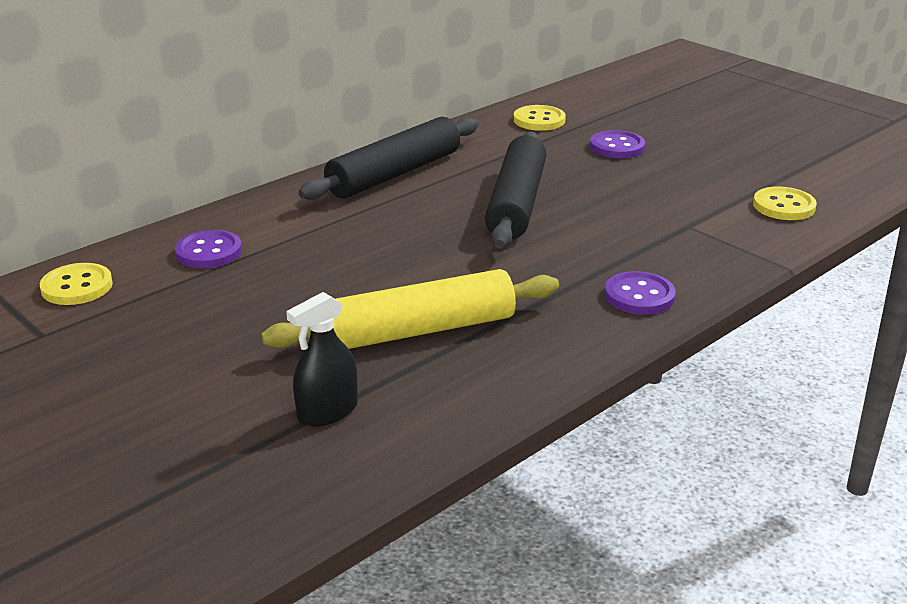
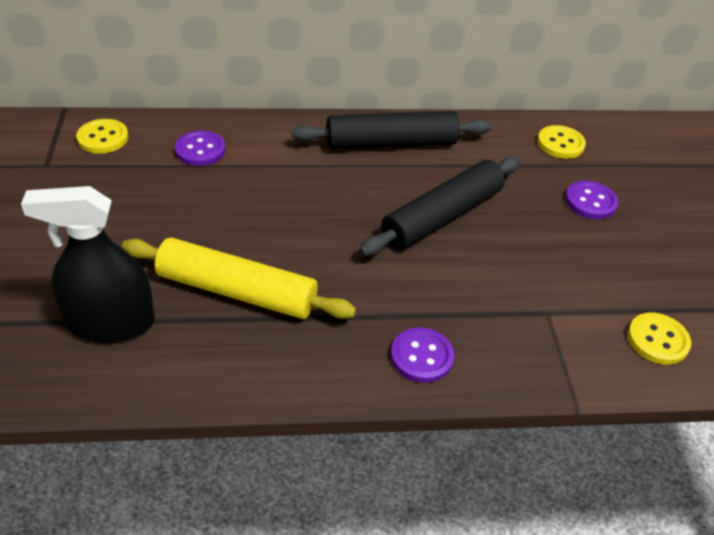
camera: 35 degrees right, 15 degrees up
(327, 411) = (111, 322): black spray bottle -> black spray bottle, size x1.70

